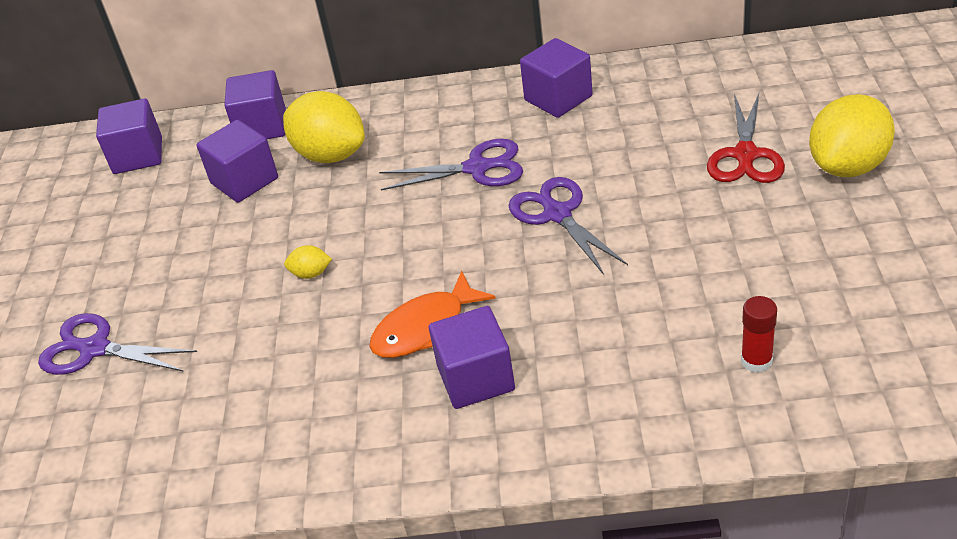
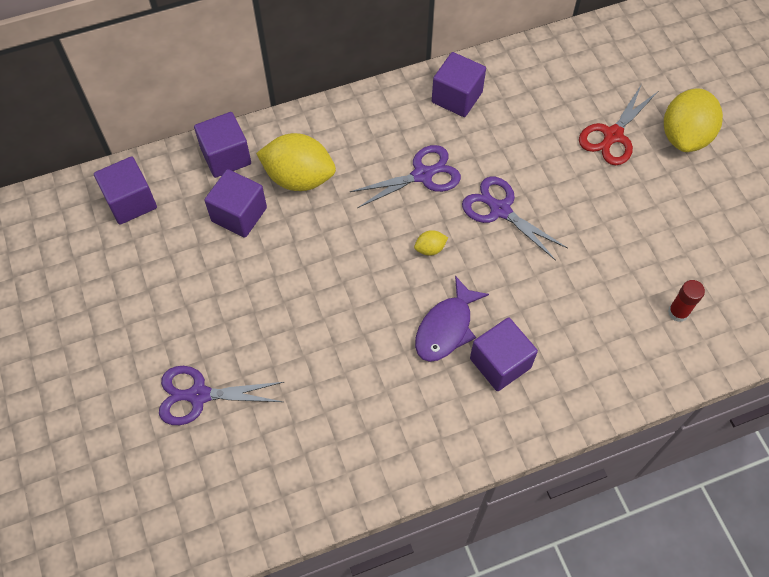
camera: 25 degrees left, 20 degrees up
(311, 274) = (338, 295): yellow lemon -> yellow lemon (430, 249)
(425, 328) = (446, 328): orange fish -> purple fish
(745, 155) = (613, 135): red scissors -> red scissors turned 45 degrees clockwise

